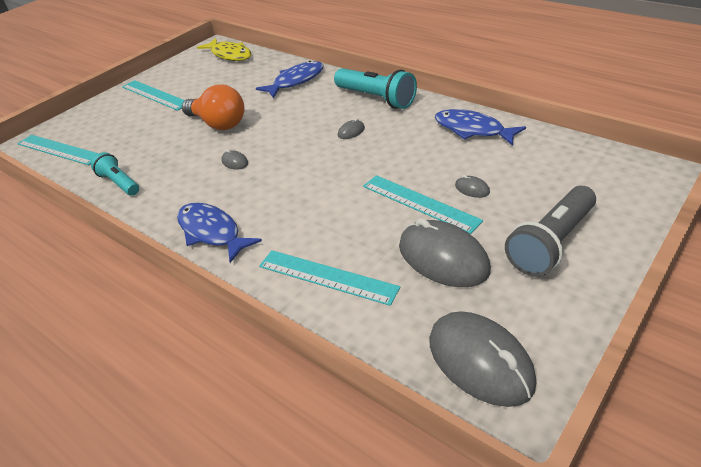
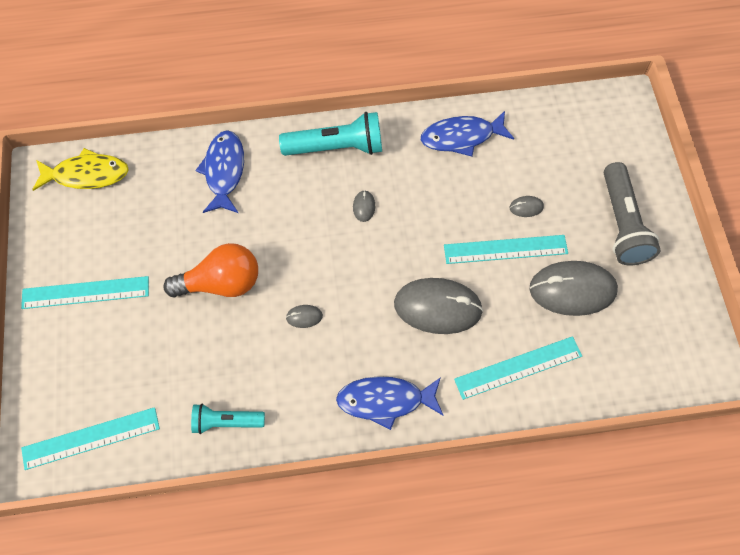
camera: 50 degrees left, 25 degrees up
(480, 361) = (668, 352): grey mouse -> grey mouse (437, 307)

